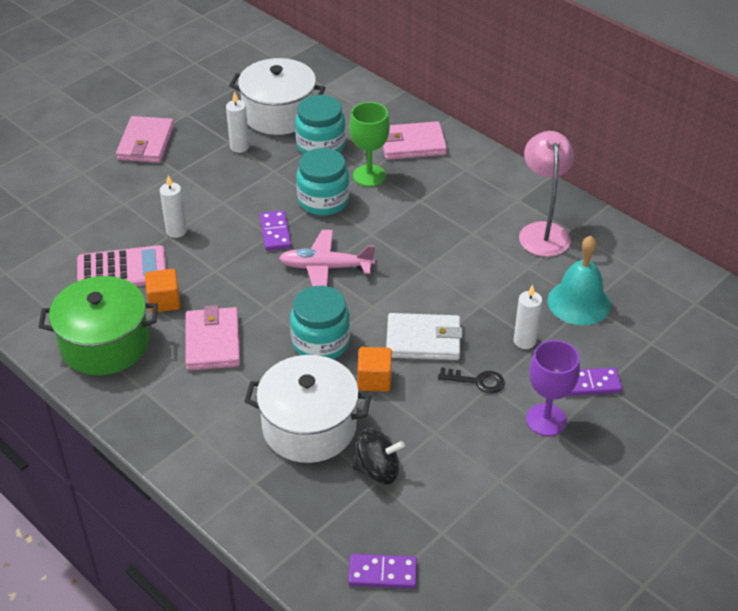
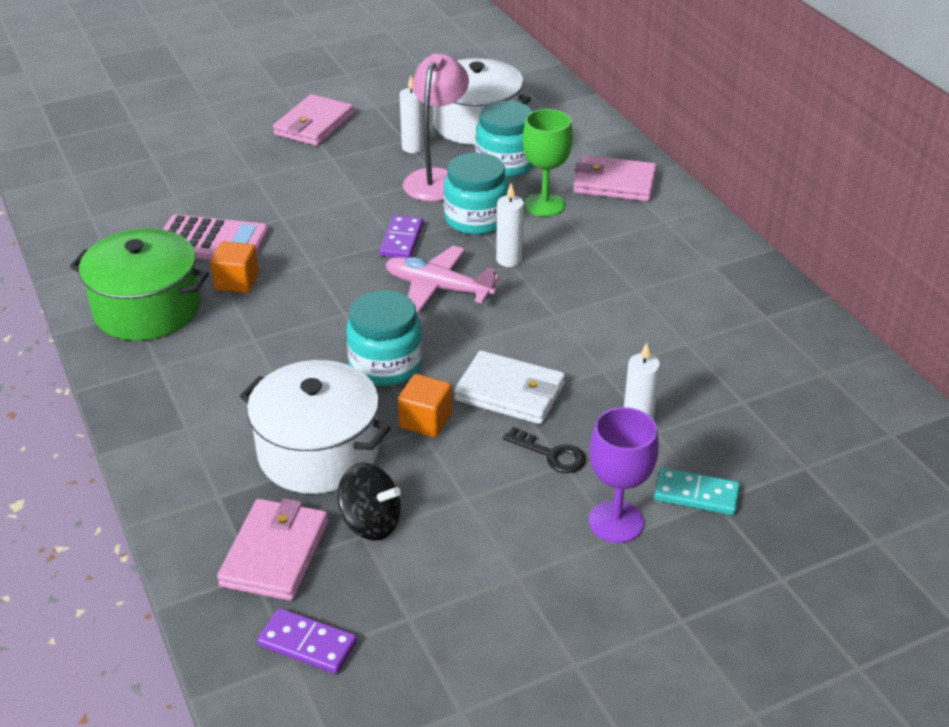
camera: 20 degrees right, 5 degrees down
(176, 231) = (293, 215): white candle -> white candle (509, 260)
(213, 342) = (264, 335): pink wallet -> pink wallet (275, 553)
(542, 231) = (726, 307): pink lamp -> pink lamp (436, 179)
(579, 302) = (732, 397): turquoise bell -> none
(589, 384) = (696, 494): purple domino -> turquoise domino

